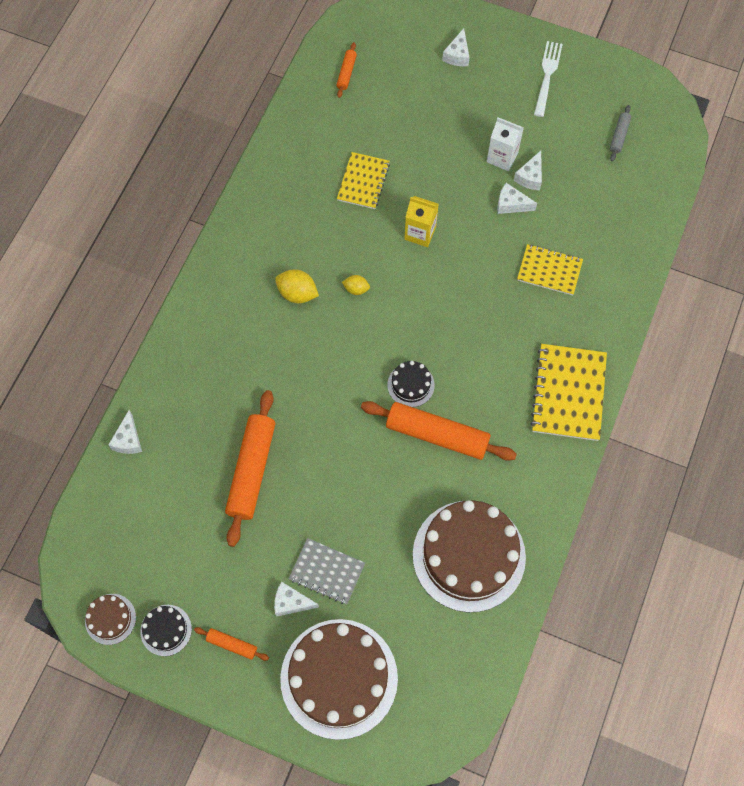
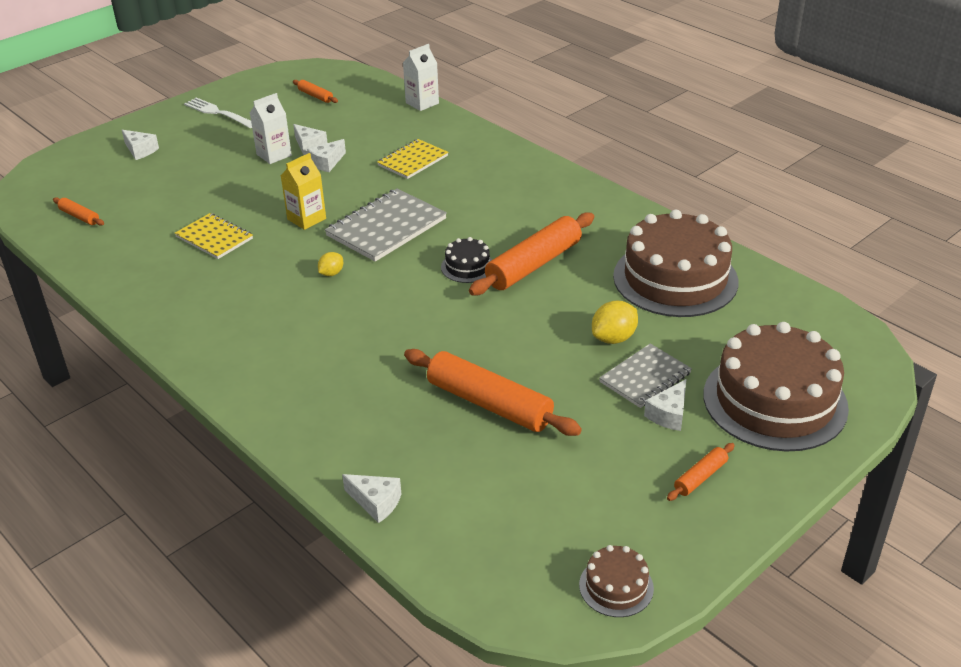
camera: 65 degrees left, 30 degrees down
(166, 630) = (656, 533): black cake -> none
(297, 293) = (300, 314): yellow lemon -> yellow lemon (613, 338)
(436, 298) = (386, 227): none -> grey notebook
(568, 393) = (543, 182): yellow notebook -> none
(619, 136) = (315, 96): grey rolling pin -> orange rolling pin
(656, 231) = (422, 103): none -> white carton

